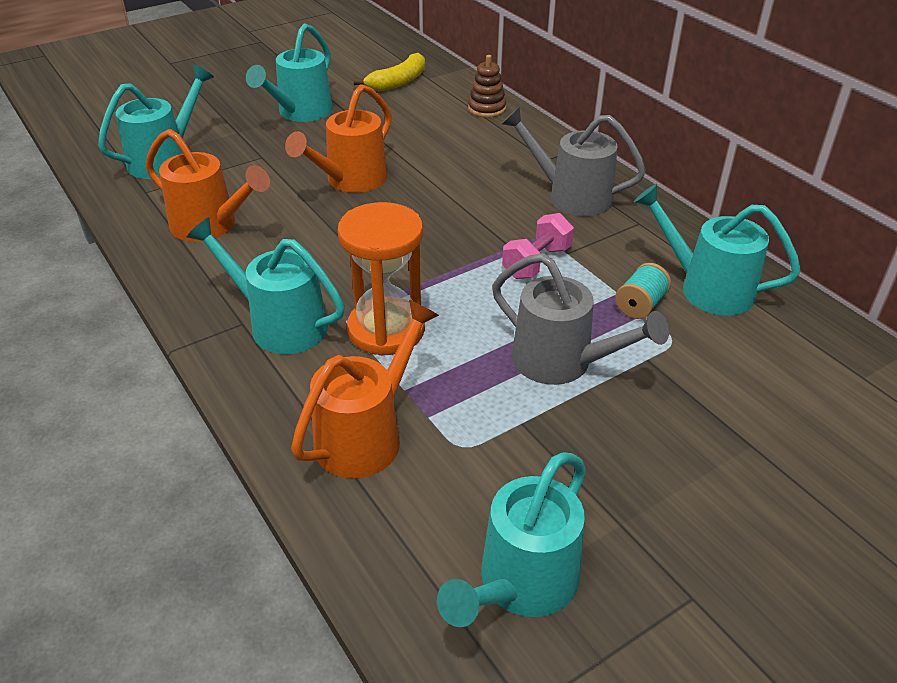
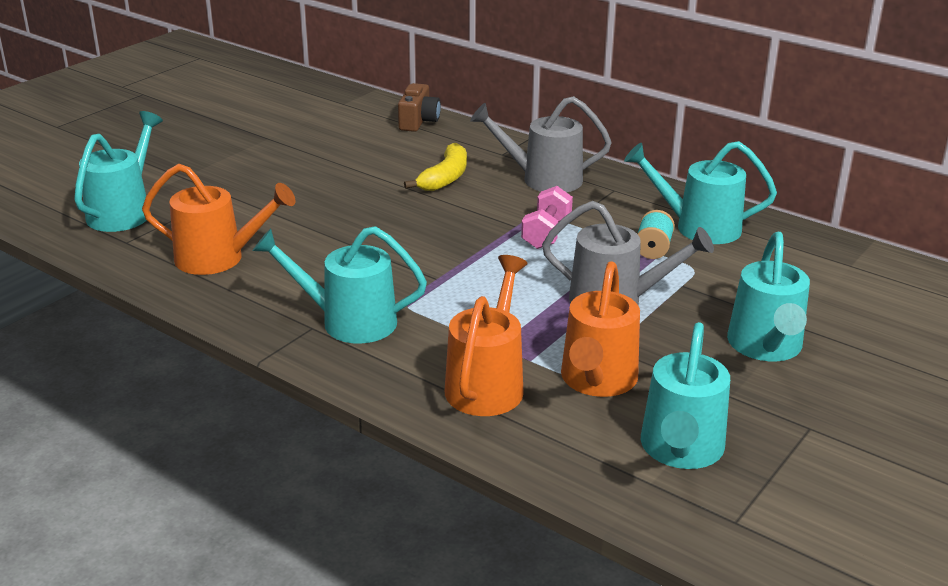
camera: 20 degrees left, 10 degrees down
(300, 113) = (236, 151): turquoise watering can -> turquoise watering can (766, 348)
(350, 181) = (330, 200): orange watering can -> orange watering can (597, 381)
(386, 330) = (449, 307): orange hourglass -> none
(398, 82) = (316, 111): yellow banana -> yellow banana (445, 178)
(486, 109) = (418, 121): brown stacking toy -> brown camera

